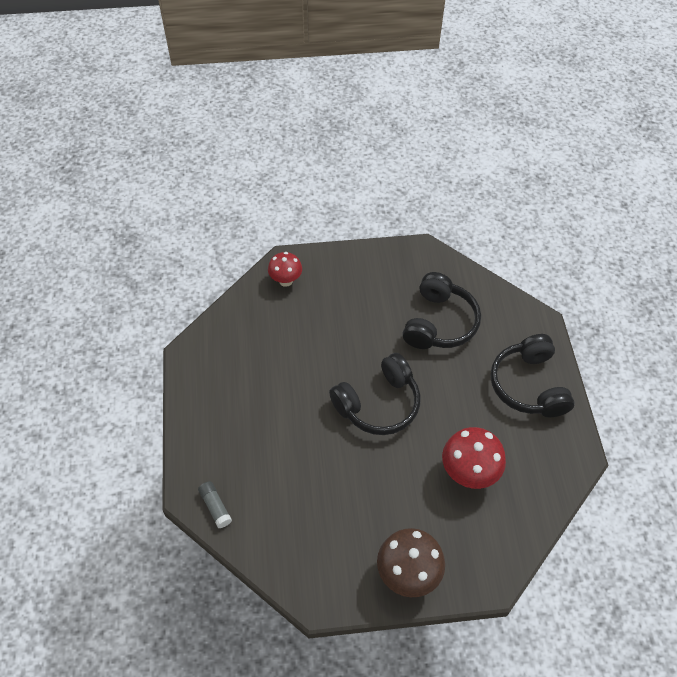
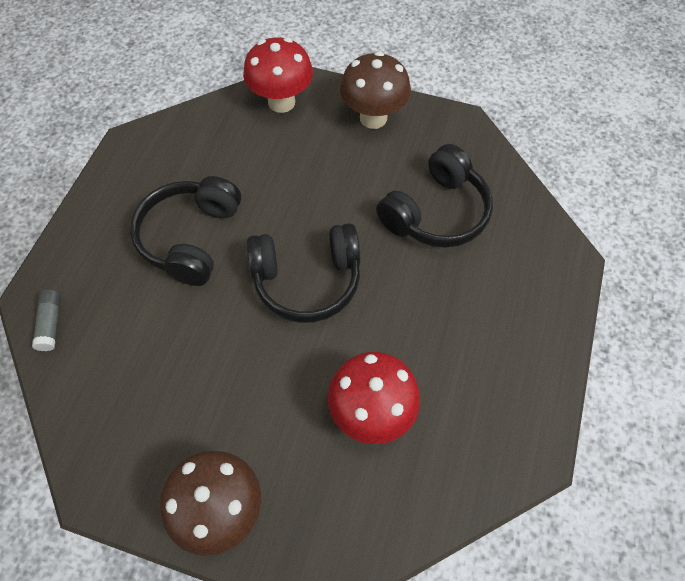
camera: 25 degrees right, 5 degrees up
(286, 280) = (281, 102): red mushroom -> red mushroom, size x1.57
(359, 269) = (373, 118): none -> brown mushroom
(528, 385) = (512, 332): black headphones -> black headphones (191, 238)

